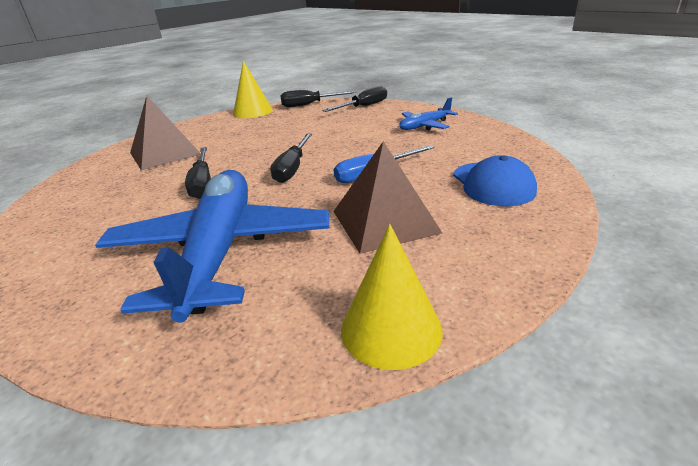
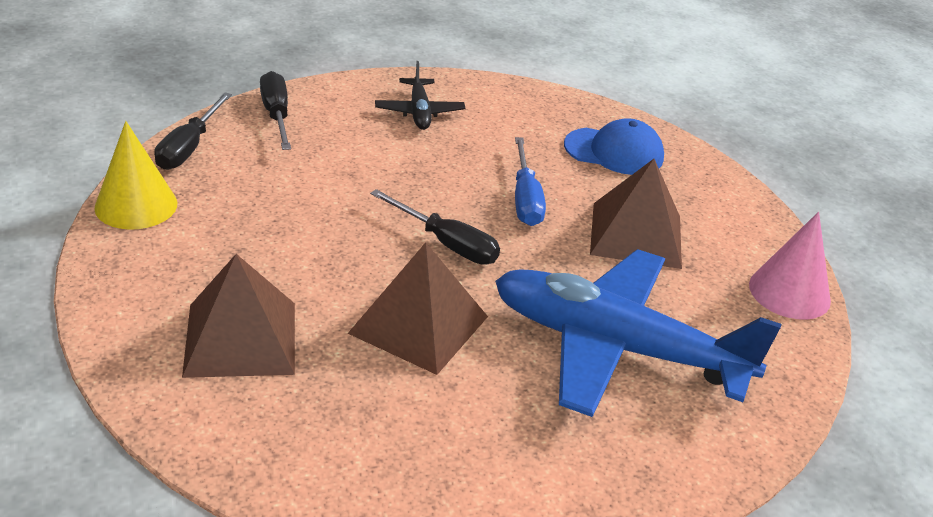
camera: 70 degrees left, 5 degrees up
(202, 183) = (418, 324): black screwdriver -> brown pyramid
(391, 329) = (789, 292): yellow cone -> pink cone
(425, 126) = (419, 112): blue plane -> black plane

